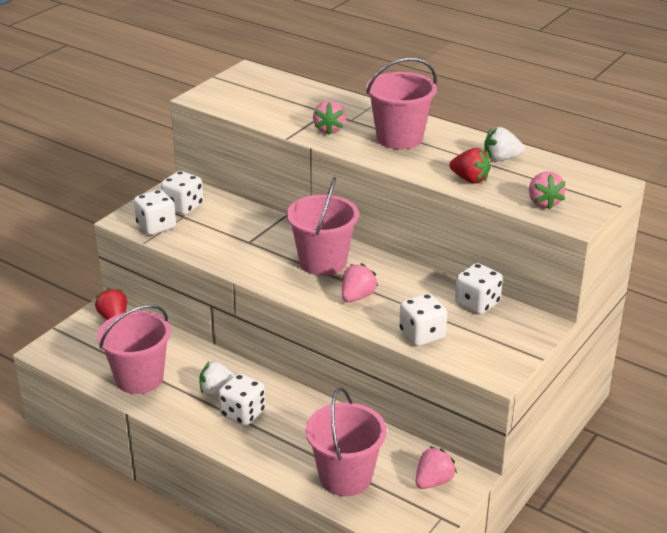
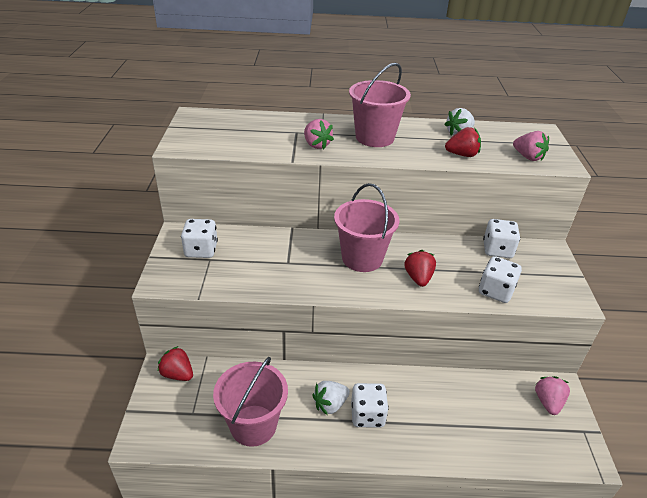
camera: 35 degrees left, 5 degrees up
(156, 226) = (195, 277): white dice -> none
(345, 477) = (494, 433): pink bucket -> none
(357, 296) = (418, 278): pink strawberry -> red strawberry

